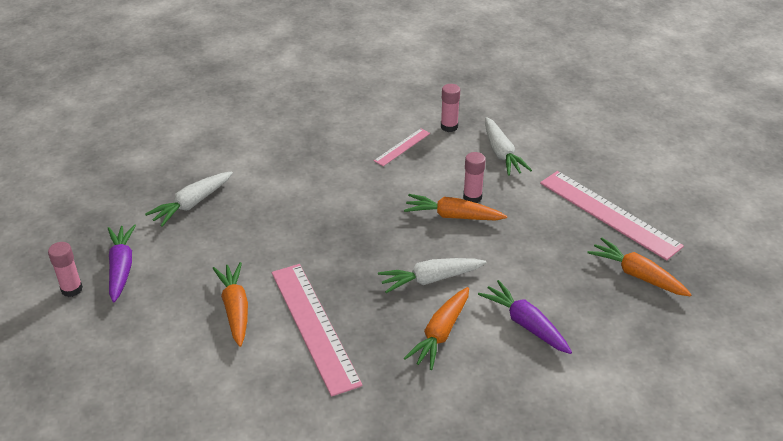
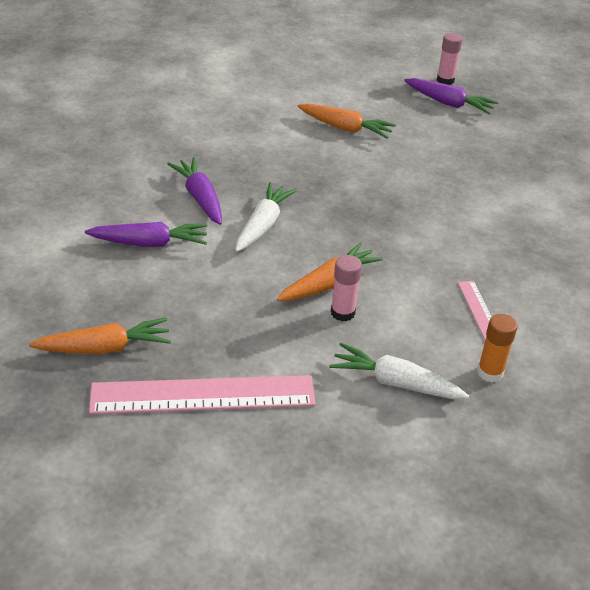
camera: 125 degrees right, 0 degrees up
(192, 204) = (503, 157): white carrot -> none
(314, 326) = (284, 150): pink ruler -> none
(440, 334) = (200, 198): orange carrot -> purple carrot
(449, 127) = (490, 372): pink glue stick -> orange glue stick

